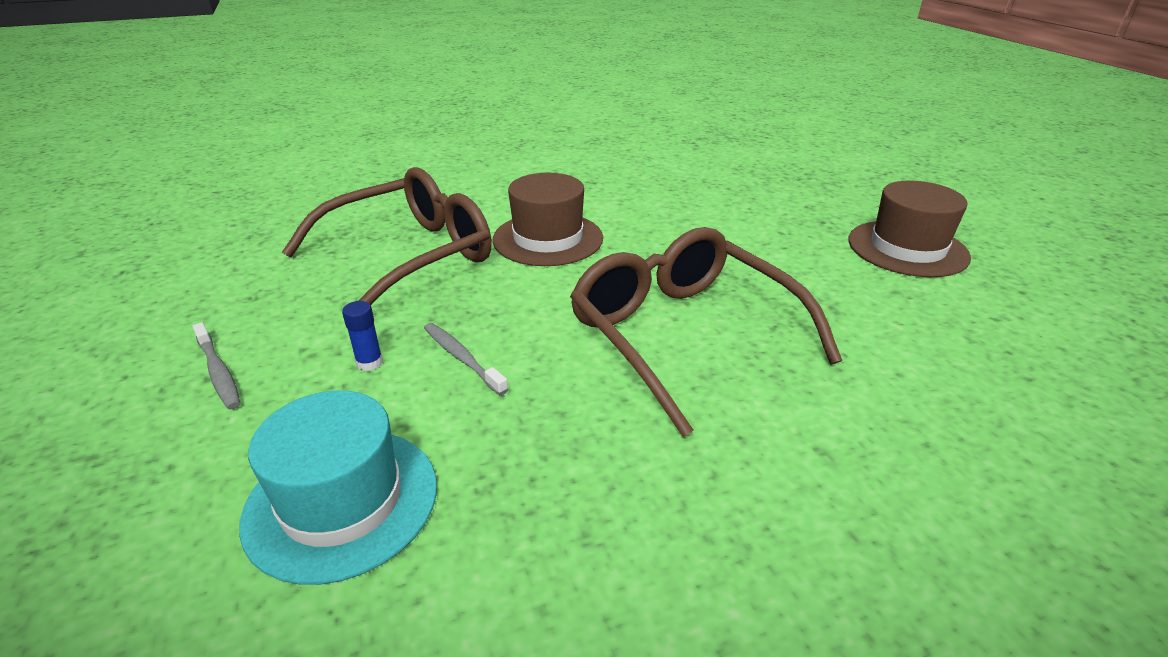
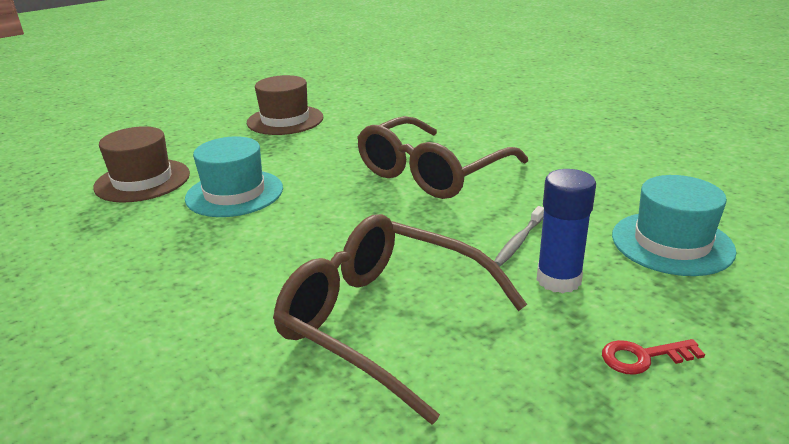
camera: 105 degrees left, 5 degrees down
(218, 372) = (643, 357): grey toothbrush -> red key
(369, 363) = (558, 280): blue glue stick -> blue glue stick, size x2.02
(548, 239) = (313, 247): brown hat -> brown hat (142, 180)
(683, 210) = (234, 193): none -> turquoise hat

